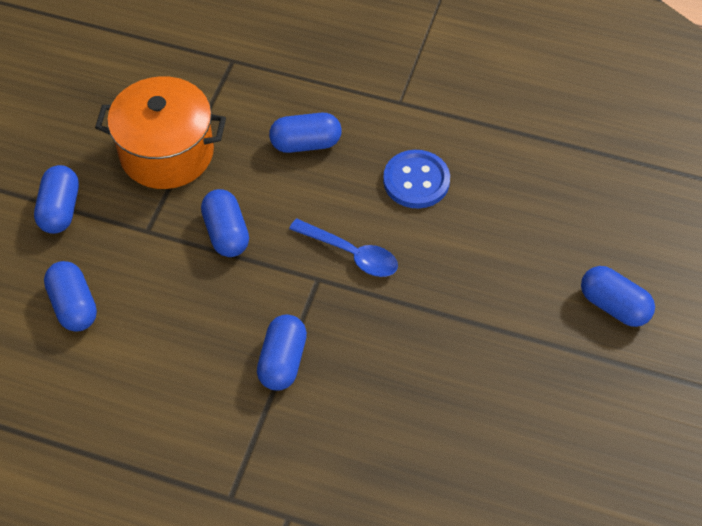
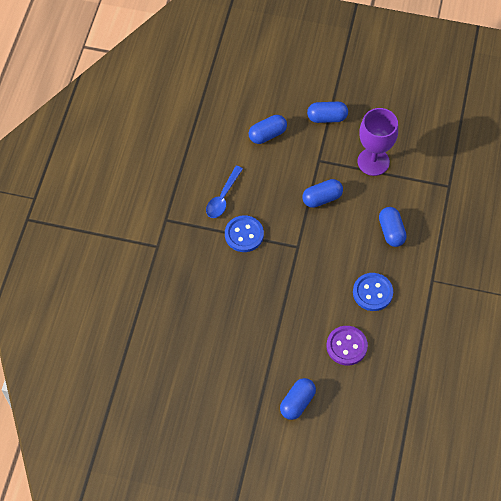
camera: 85 degrees right, 5 degrees up
(167, 153) = (373, 162): orange pot -> purple goblet
(282, 361) = (244, 234): blue capsule -> blue button
(351, 254) = (316, 262): blue spoon -> blue spoon (223, 197)
(512, 226) = (346, 346): none -> purple button

